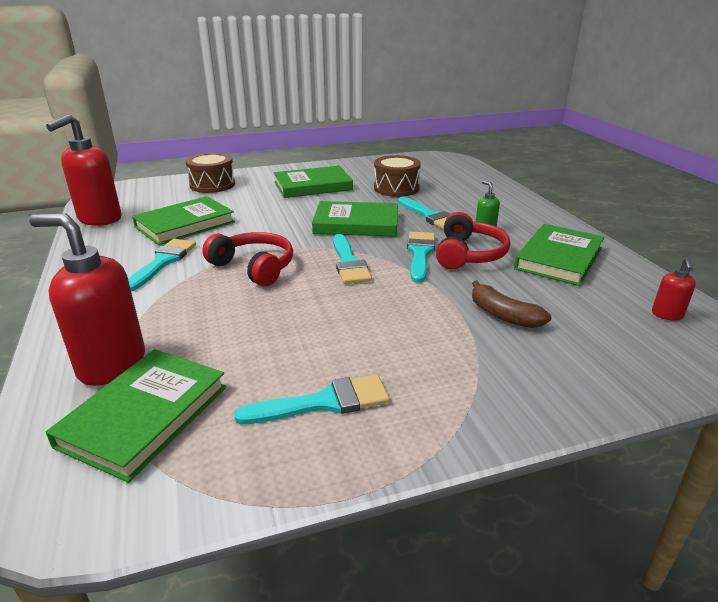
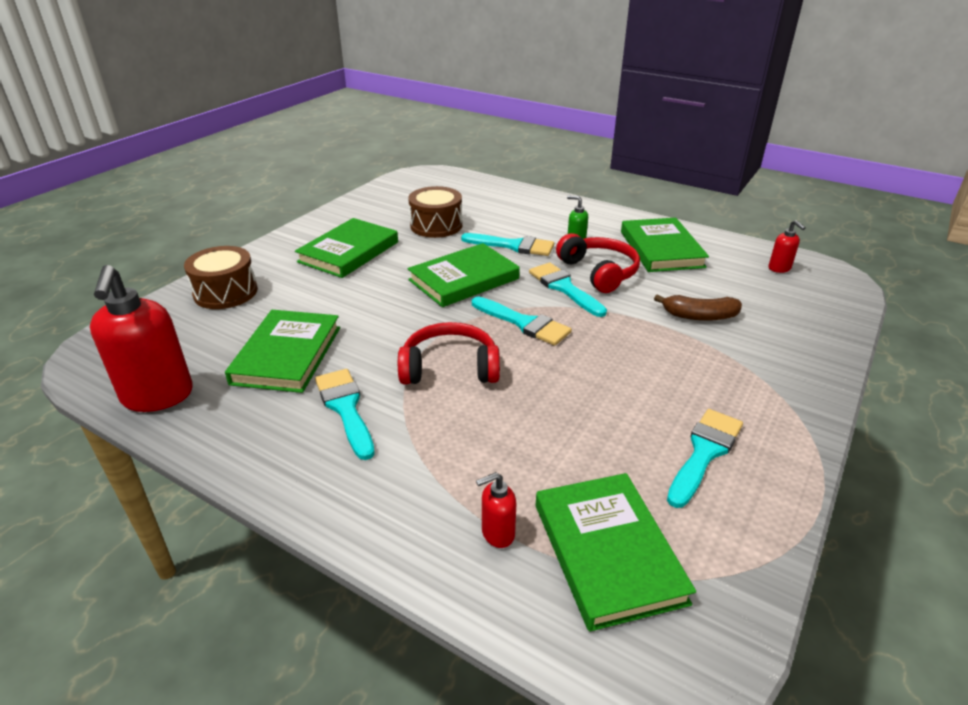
camera: 40 degrees left, 5 degrees up
(111, 365) = (497, 533): red soap dispenser -> red soap dispenser, size x0.46

